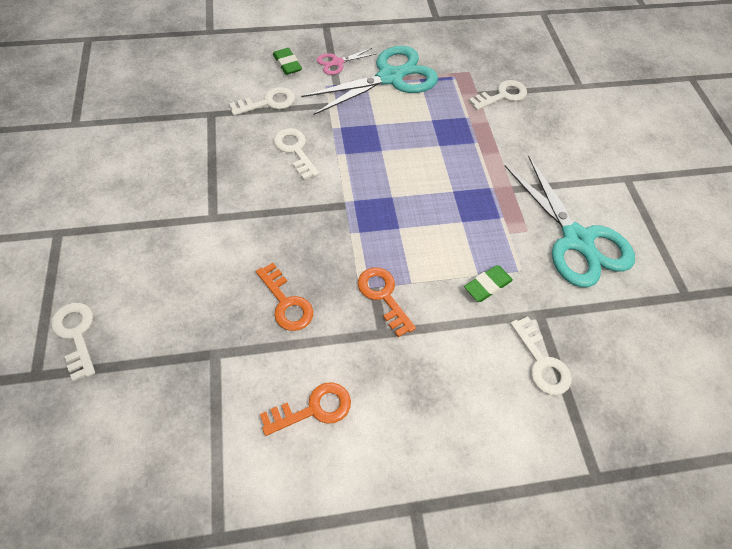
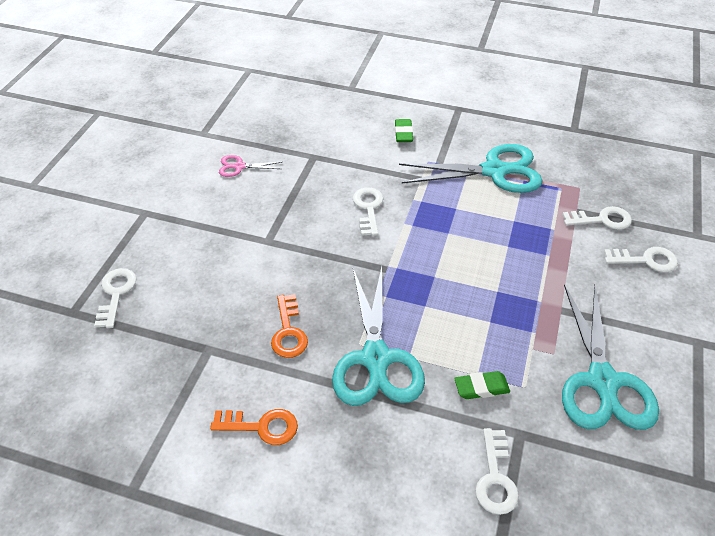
camera: 30 degrees right, 10 degrees down
(268, 102) = (368, 161): white key -> white key (646, 260)
(337, 63) = (451, 144): pink scissors -> pink scissors (239, 167)
(383, 296) = (376, 358): orange key -> turquoise scissors

